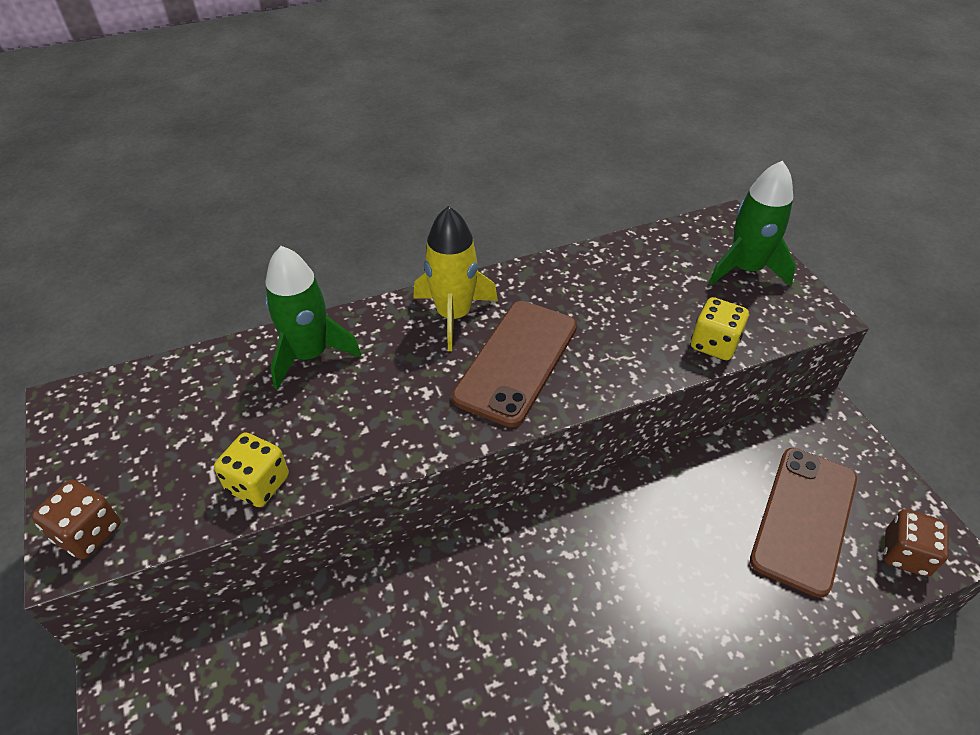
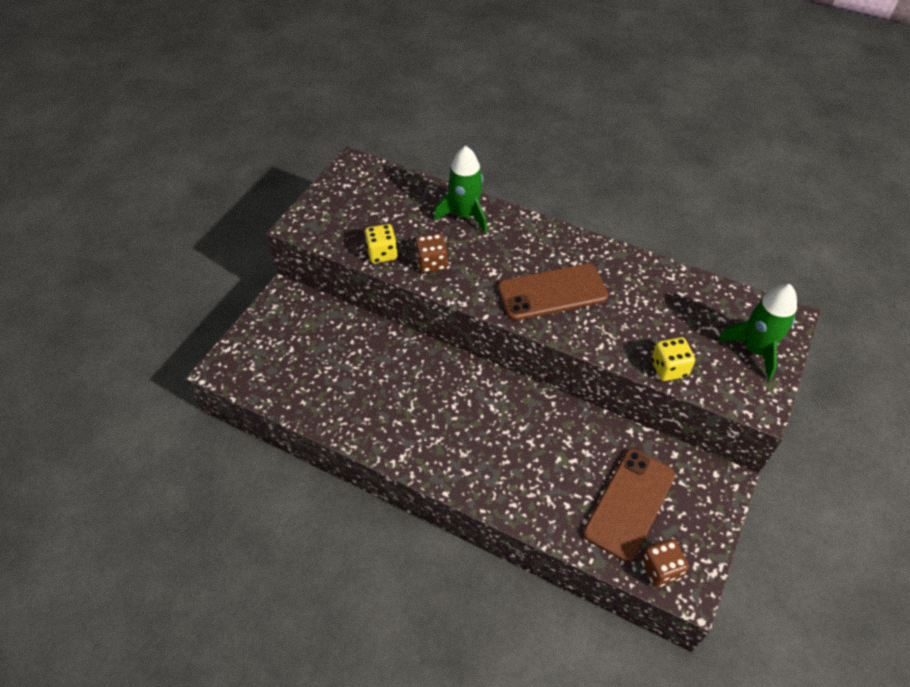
camera: 50 degrees right, 5 degrees up
(88, 533) = (309, 222): brown dice -> brown dice (432, 263)
(453, 315) = (552, 247): yellow rocket -> none
(804, 519) = (629, 504): brown phone -> brown phone turned 45 degrees counterclockwise

